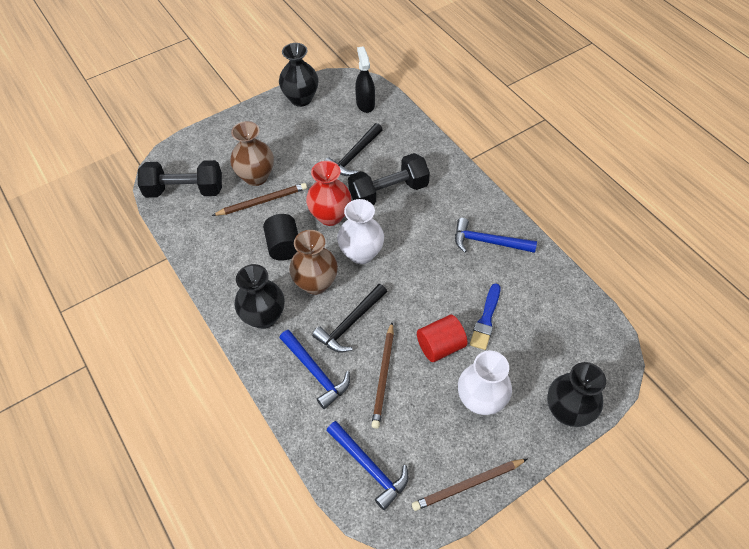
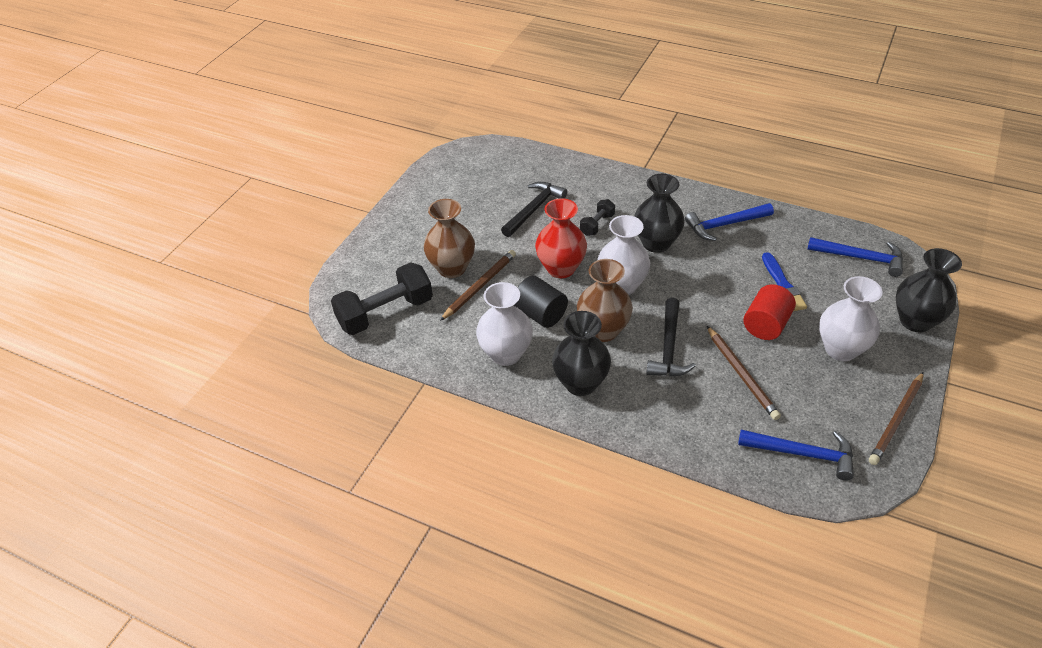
camera: 30 degrees left, 10 degrees down
(234, 265) = (506, 354): none -> white vase
(301, 99) = (432, 183): black vase -> black vase (656, 243)
(315, 372) = (677, 404): blue hammer -> blue hammer (860, 258)
(354, 156) = (534, 209): black hammer -> black hammer turned 150 degrees counterclockwise
(365, 104) = (502, 162): black spray bottle -> none
(388, 192) = (597, 225): black dumbbell -> black dumbbell, size x0.50

